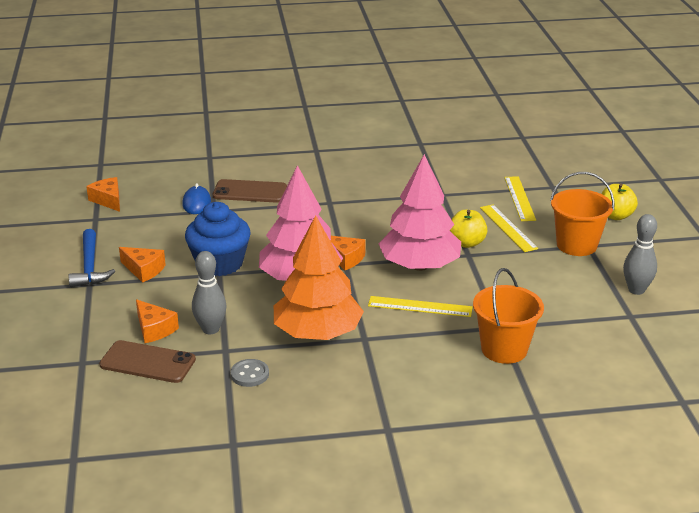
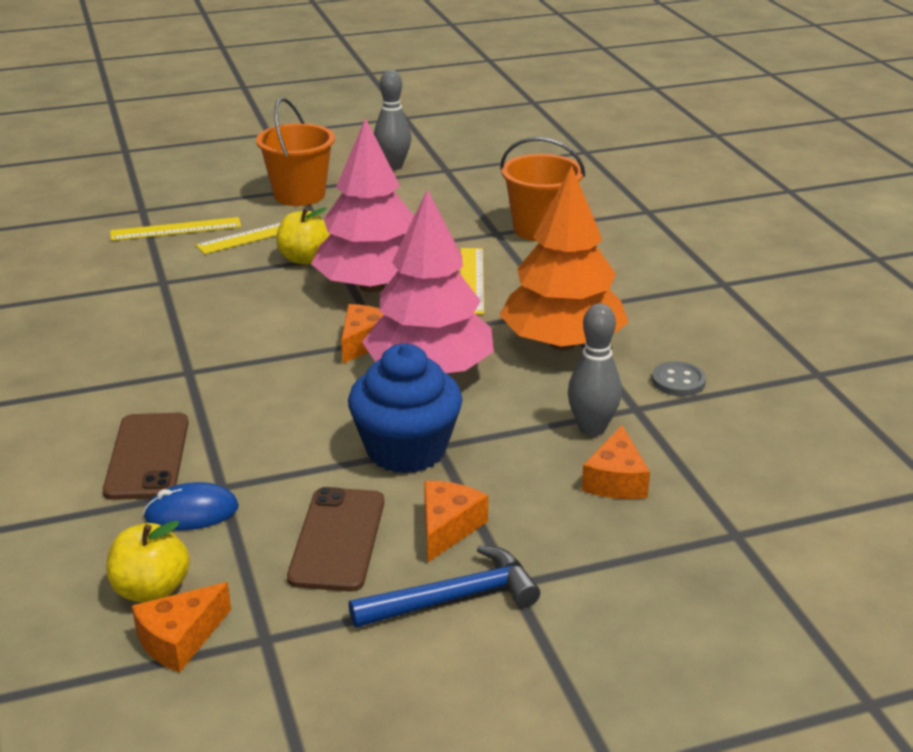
camera: 100 degrees left, 0 degrees up
(147, 362) = (700, 470): brown phone -> brown phone (337, 539)
(154, 329) = (616, 480): orange cheese -> orange cheese turned 150 degrees clockwise
(615, 216) = (223, 174): yellow apple -> yellow apple (151, 590)

